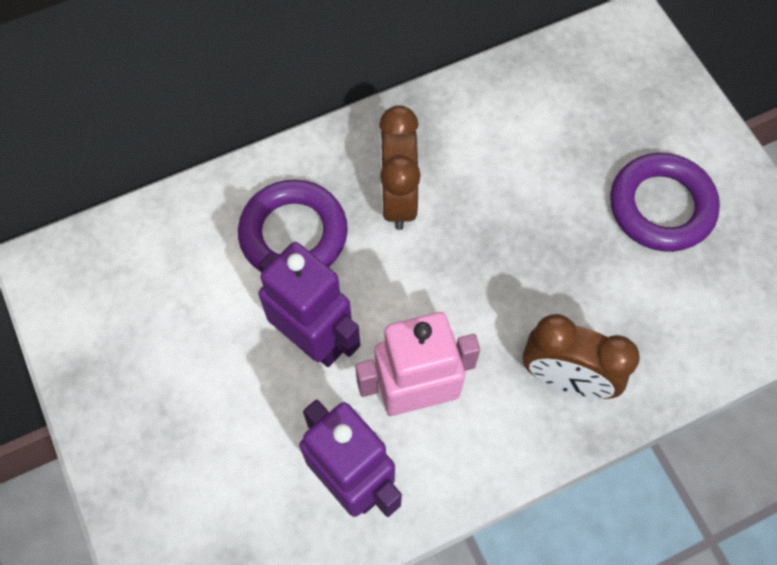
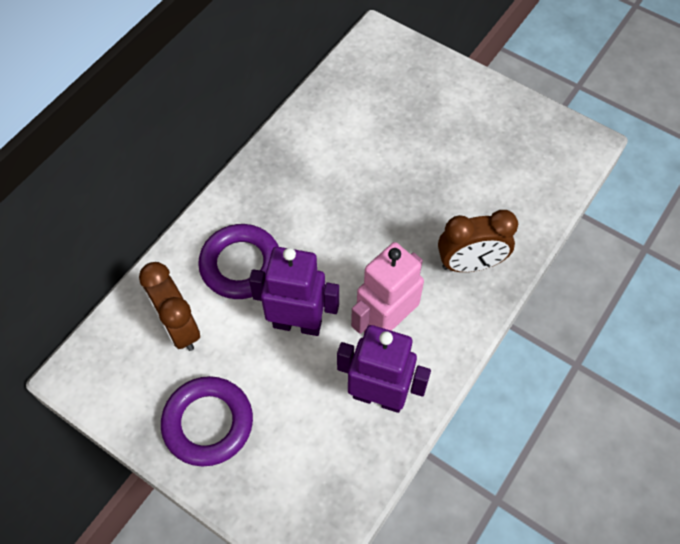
camera: 30 degrees left, 5 degrees down
(398, 198) = (296, 208): brown clock -> brown clock (179, 327)
(661, 206) = (462, 134): purple ring -> purple ring (208, 423)

